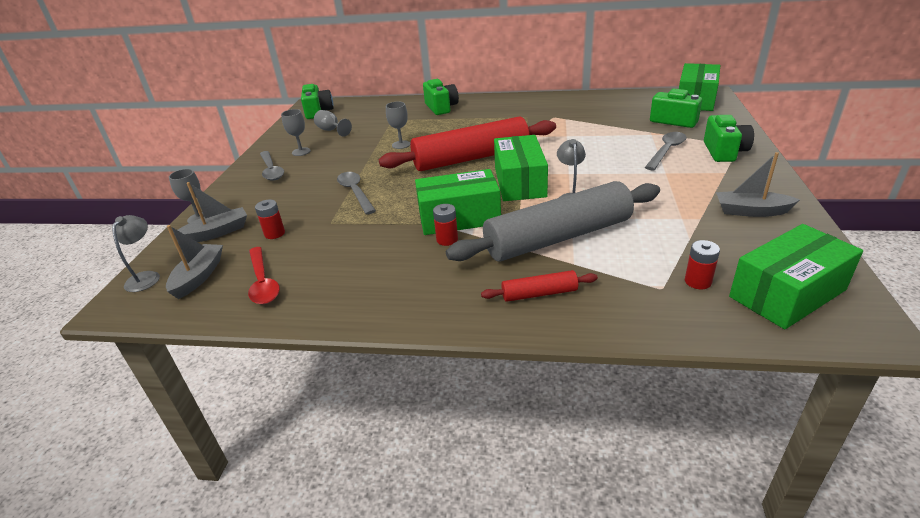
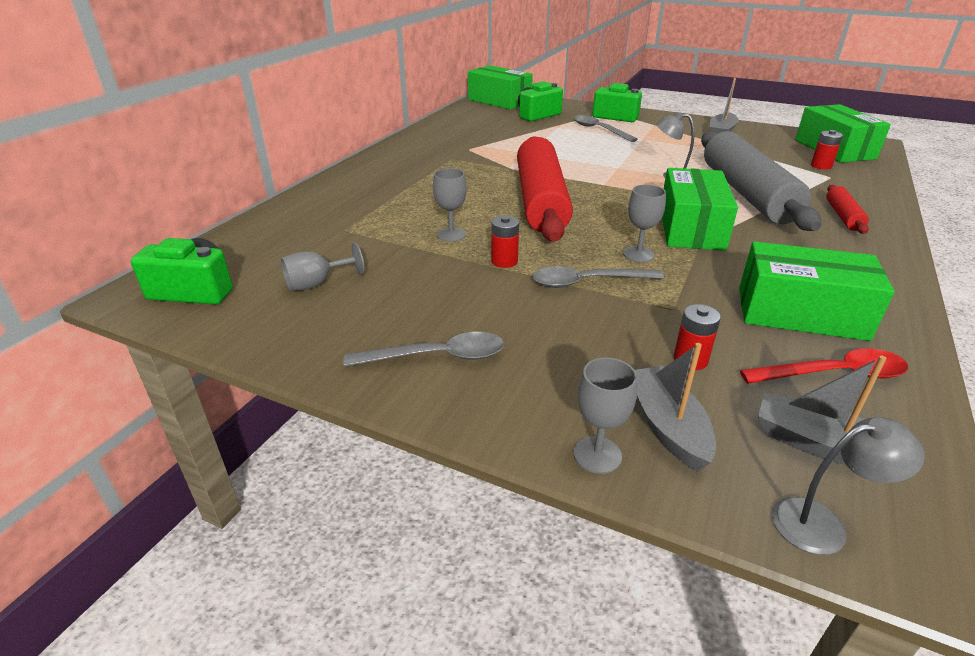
camera: 75 degrees left, 0 degrees up
(146, 277) = (822, 524): grey lamp -> grey lamp turned 150 degrees clockwise
(301, 152) = (381, 320): grey goblet -> grey goblet (638, 254)
(441, 108) = (348, 194): green camera -> none
(447, 240) = (739, 240): red battery -> red battery (504, 261)
(520, 182) = (623, 189): green box -> green box (800, 313)

